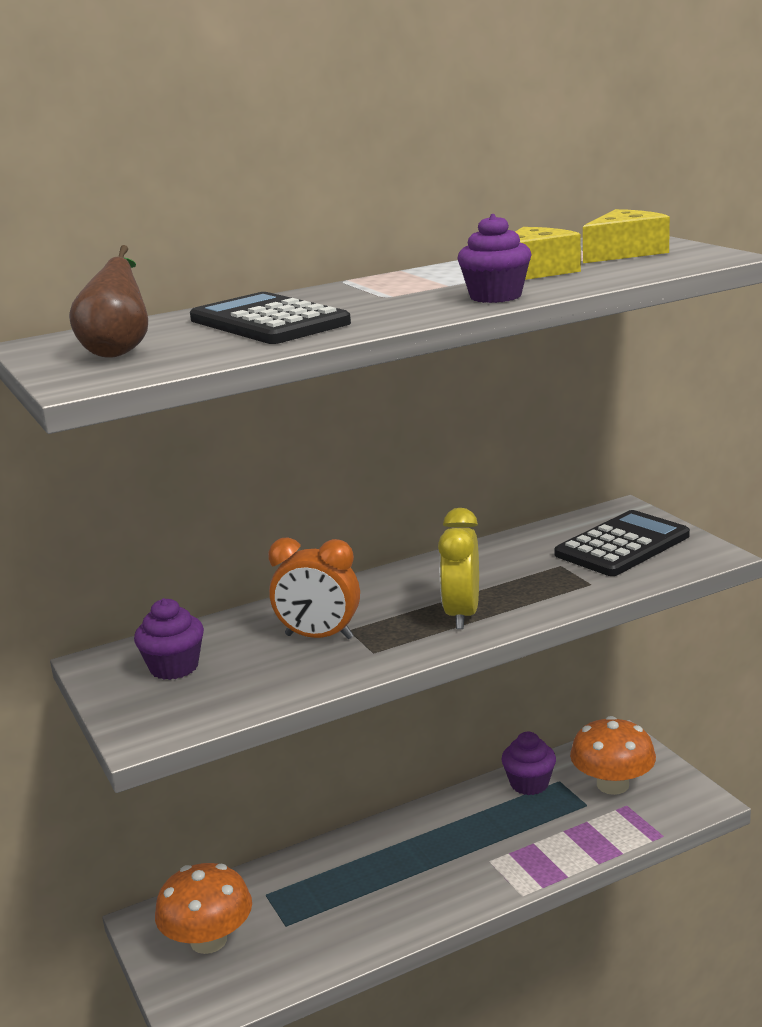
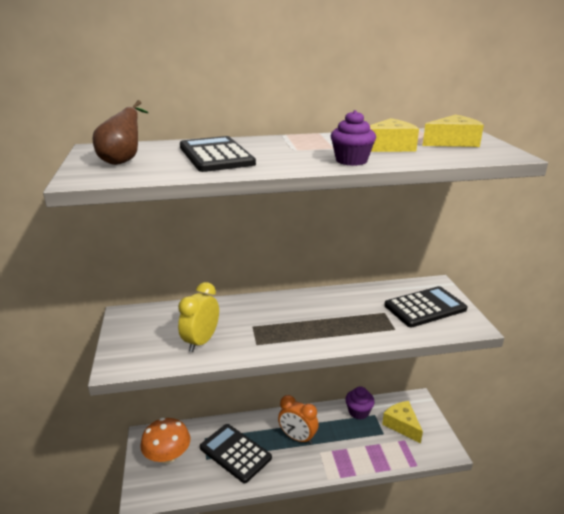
camera: 15 degrees right, 5 degrees up
(174, 667) = (156, 327): purple cupcake -> none
(319, 637) = (235, 327): orange clock -> orange clock (297, 438)
(336, 902) = (235, 453): none -> black calculator
(462, 615) = (315, 332): yellow clock -> yellow clock (201, 342)
(612, 785) = (402, 425): orange mushroom -> yellow cheese

